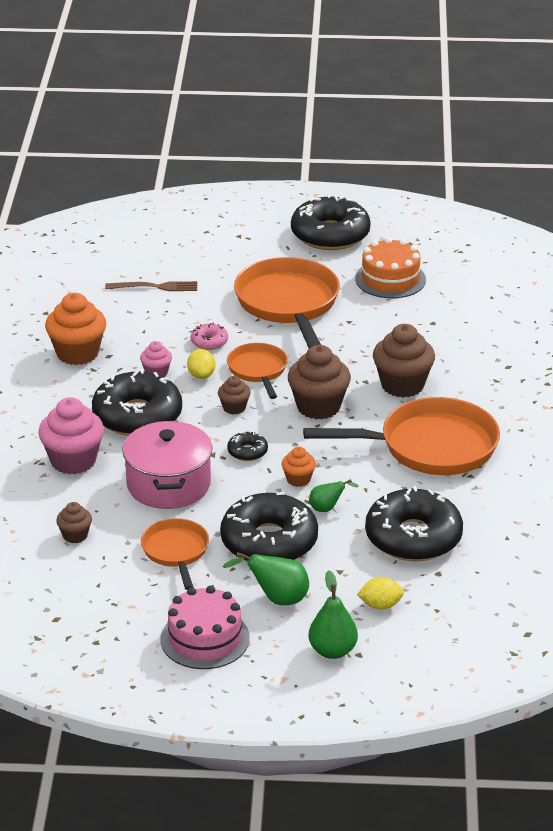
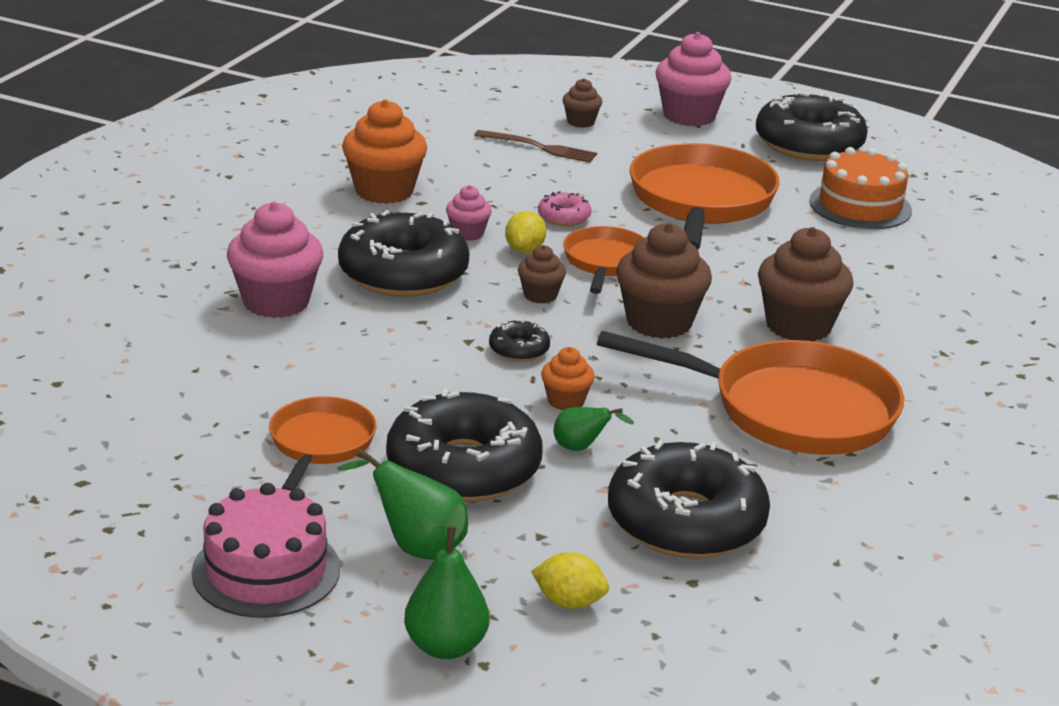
camera: 20 degrees right, 5 degrees down
(75, 535) = (201, 387): brown cupcake -> brown cupcake (580, 122)
(168, 484) = (379, 360): pink pot -> none
(237, 230) = (689, 116): none -> pink cupcake

